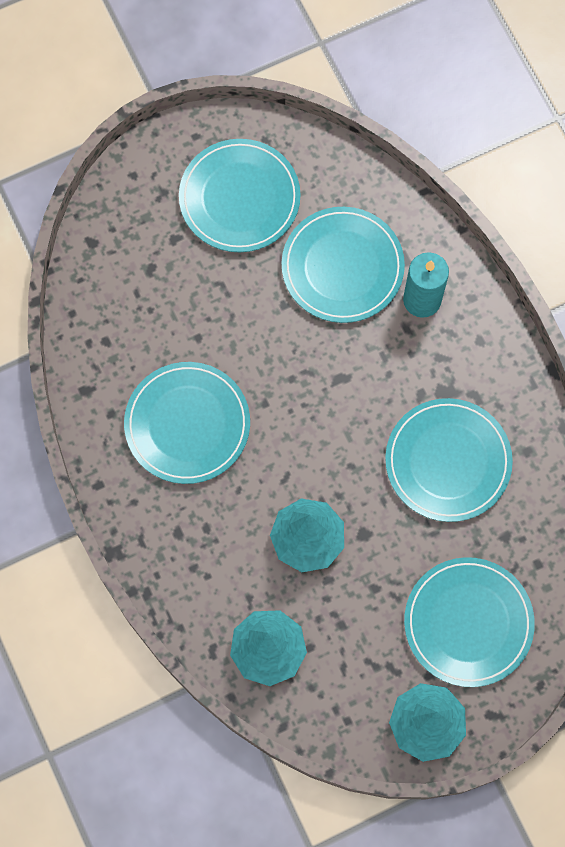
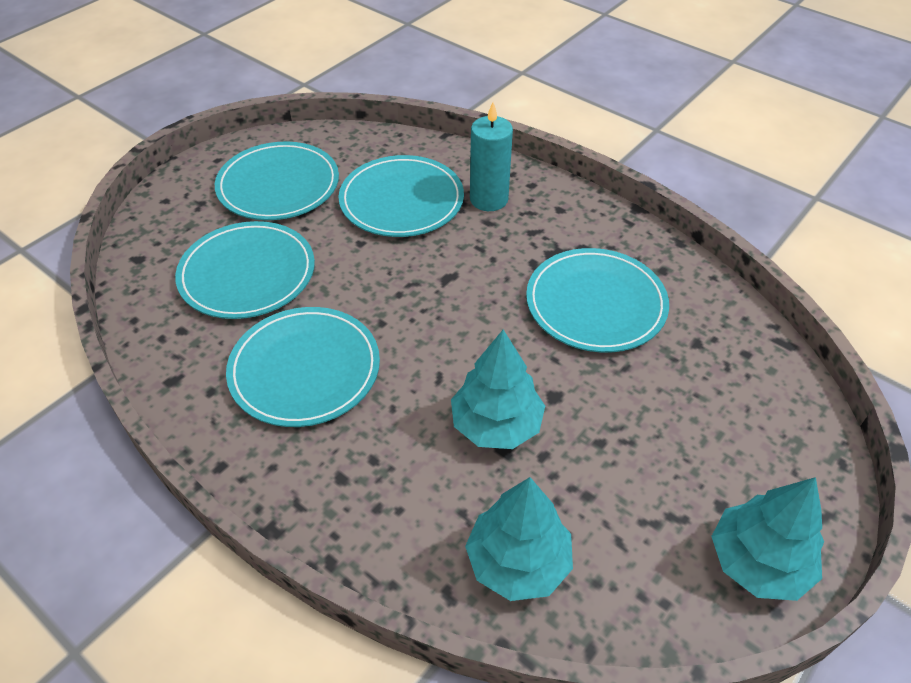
camera: 25 degrees left, 25 degrees down
(468, 623) = (721, 434): turquoise plate -> turquoise plate (247, 274)

